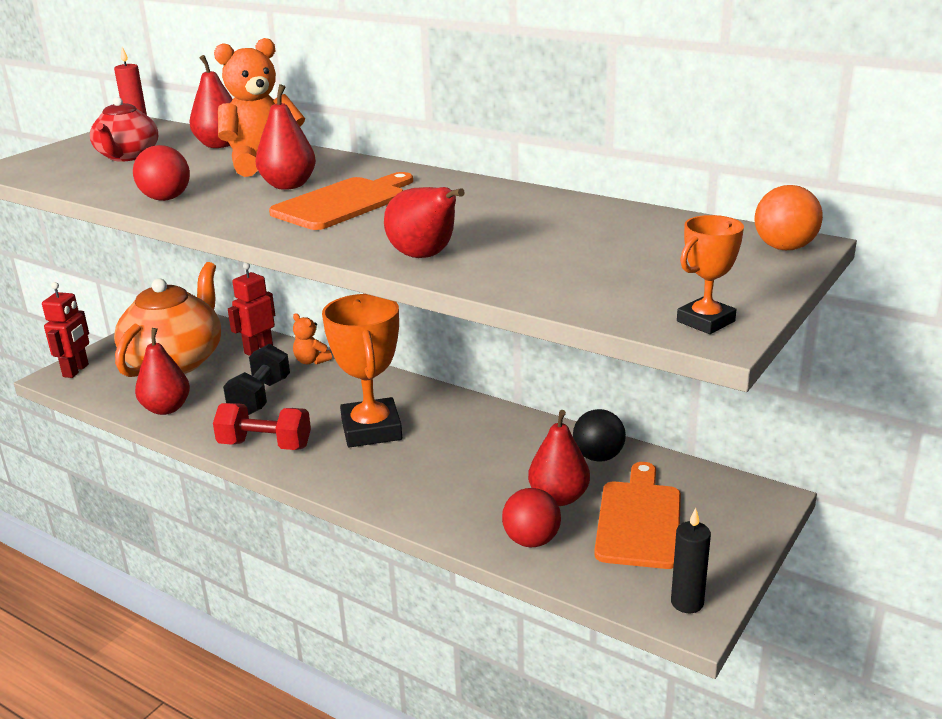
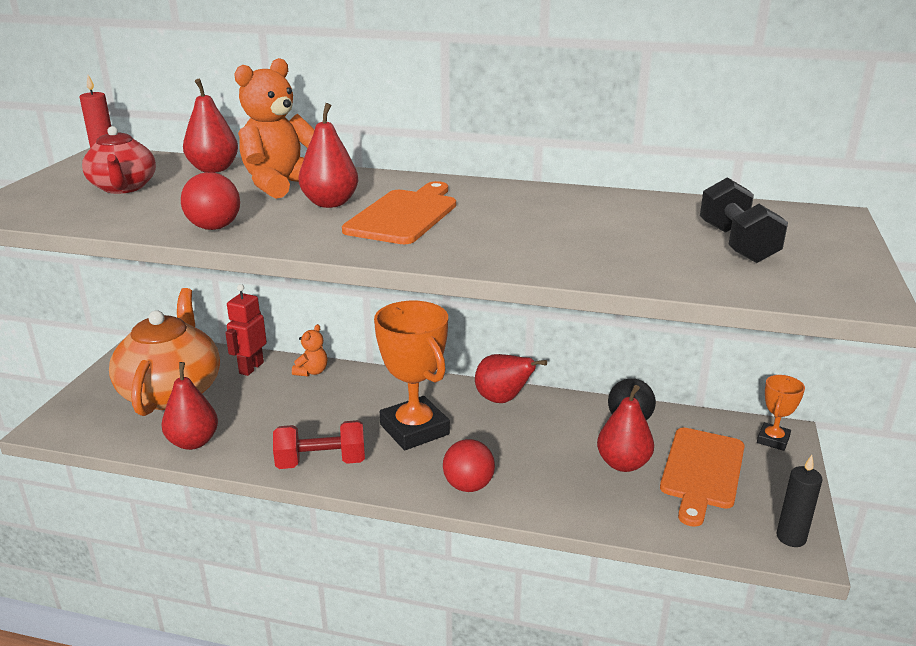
camera: 20 degrees left, 0 degrees up
(76, 370) = (66, 417): red robot -> none
(260, 397) = (284, 415): black dumbbell -> black dumbbell (737, 244)
(311, 361) = (312, 372): orange teddy bear -> orange teddy bear turned 90 degrees counterclockwise
(425, 257) = (541, 259): red pear -> red pear (503, 400)
(531, 540) = (628, 508): red ball -> red ball (468, 486)
(639, 520) = (702, 471): orange cutting board -> orange cutting board turned 150 degrees counterclockwise
(705, 321) = (846, 290): orange trophy -> orange trophy (773, 440)
(784, 248) = (826, 219): orange ball -> none

